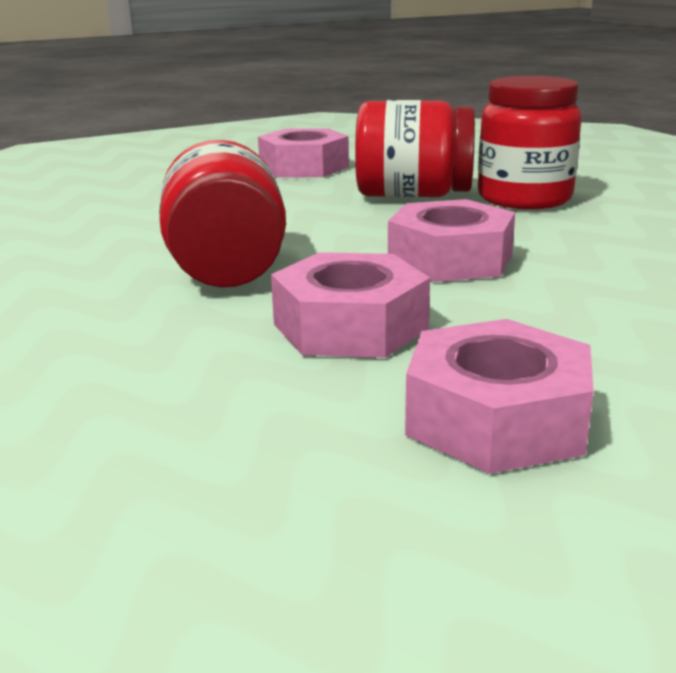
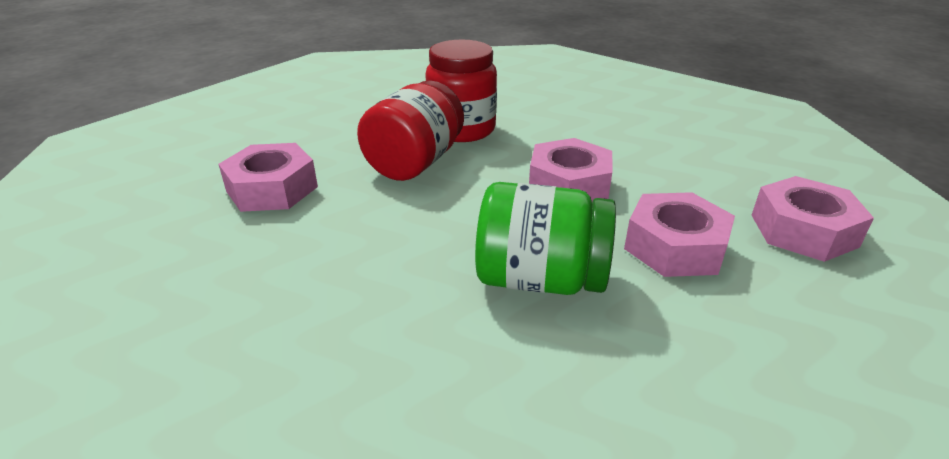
camera: 70 degrees left, 10 degrees up
(227, 269) = (540, 279): red jar -> green jar

